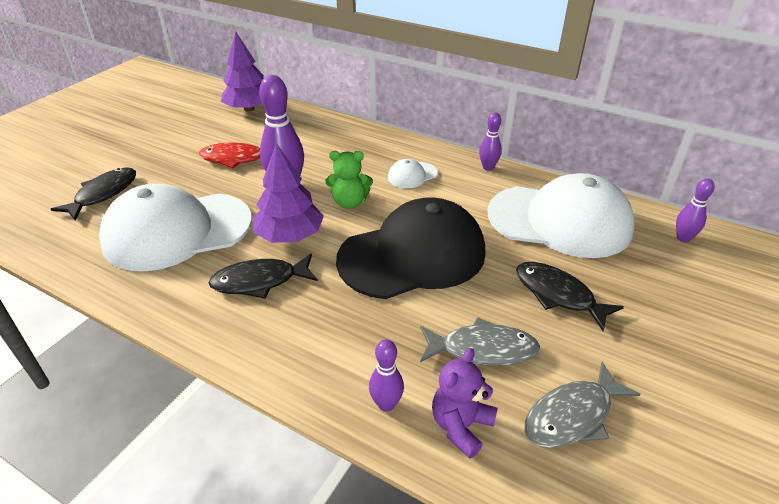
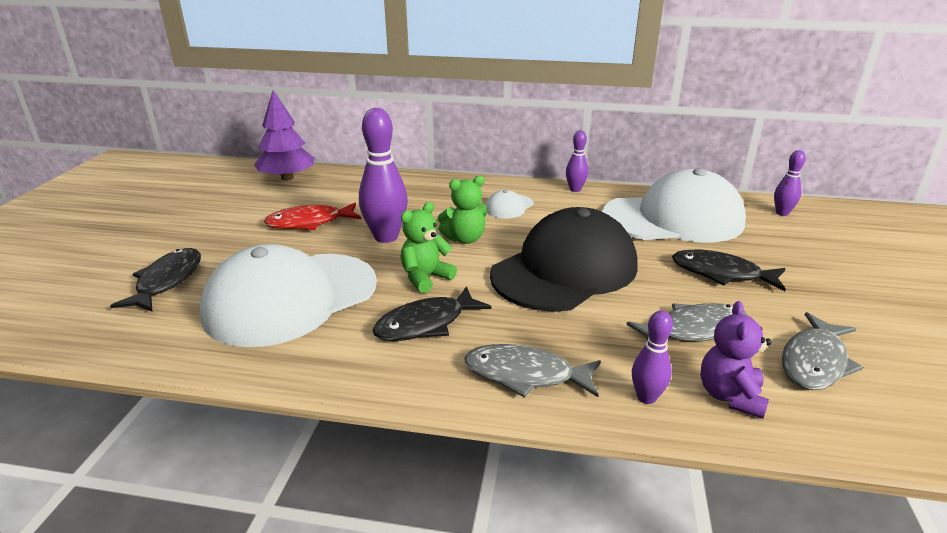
camera: 20 degrees left, 10 degrees down
(290, 235) = (425, 278): purple tree -> green teddy bear
(303, 352) = (525, 375): none -> grey fish

